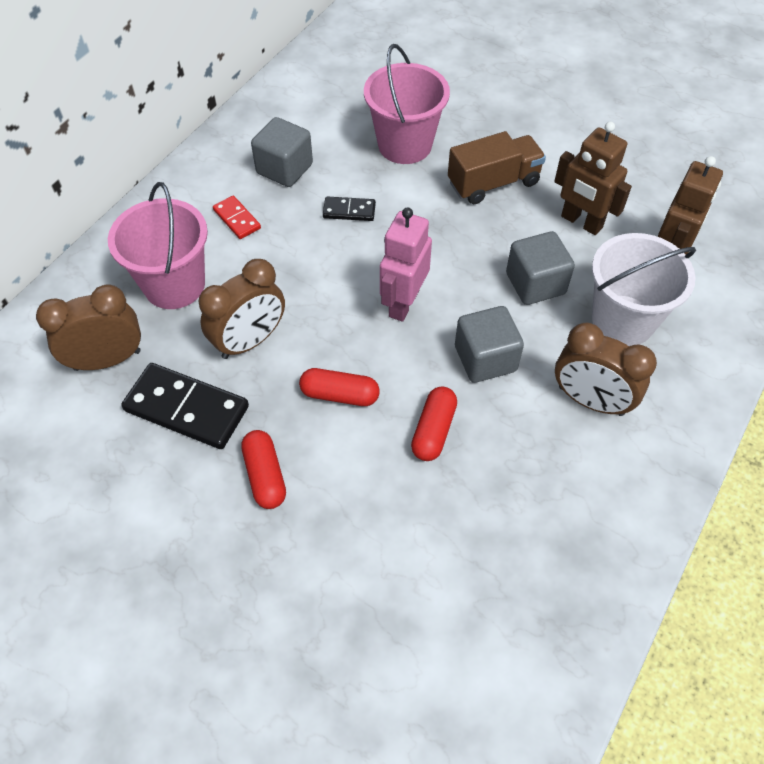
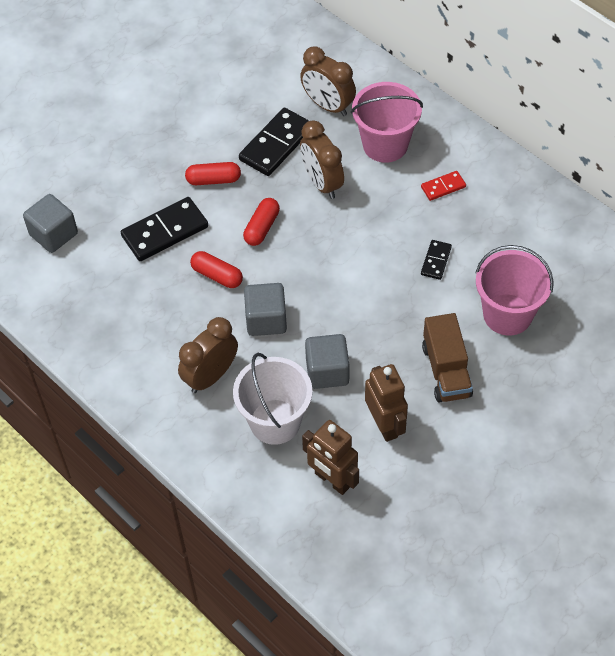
camera: 105 degrees right, 0 degrees up
(107, 360) = (328, 105): brown clock -> brown clock turned 135 degrees clockwise
(284, 169) = (494, 224): grey cube -> grey cube (53, 234)
(374, 518) = (165, 231): none -> black domino
(403, 303) = (331, 279): pink robot -> none
(581, 222) = (385, 425): brown robot -> brown robot turned 105 degrees clockwise

